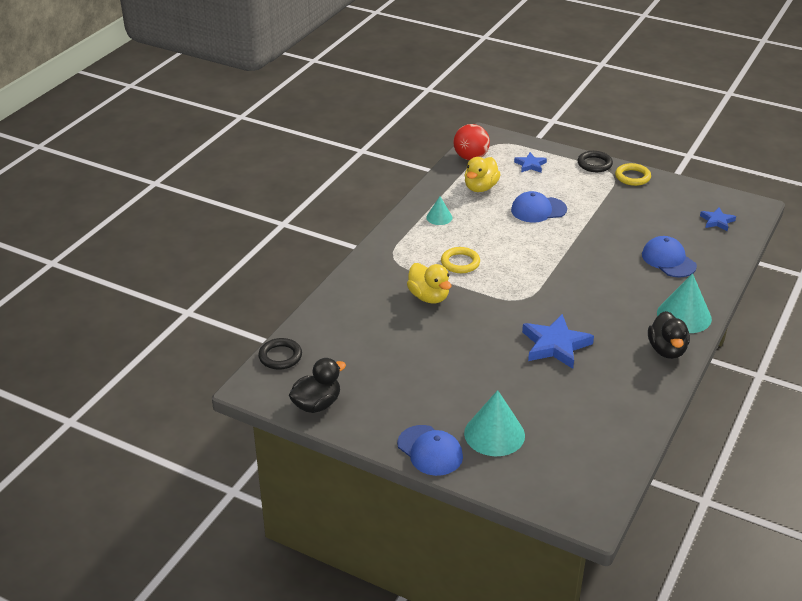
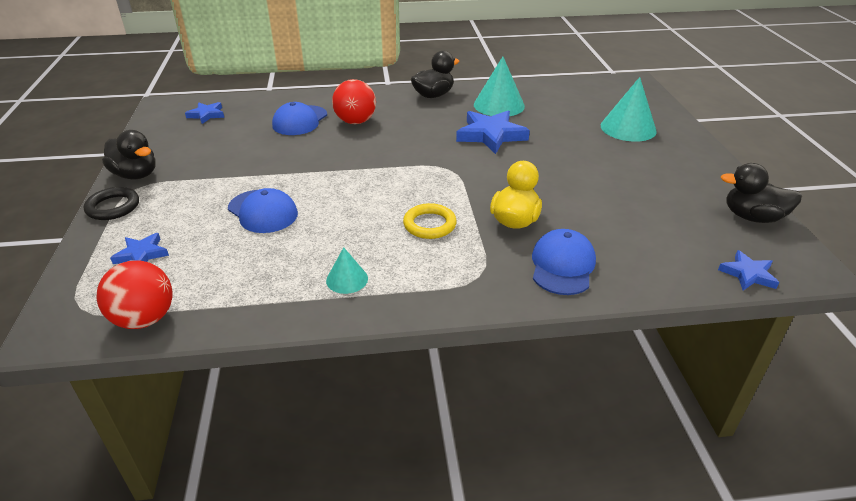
camera: 125 degrees left, 0 degrees up
(280, 356) = (748, 274): black ring -> blue star
(430, 451) = (690, 145): blue cap -> blue cap (562, 265)
(480, 188) = (237, 274): yellow duck -> none
(632, 177) = (136, 175): yellow ring -> black duck
(643, 286) = (355, 122): none -> red ball
(684, 316) = (379, 98): turquoise cone -> turquoise cone (499, 105)

